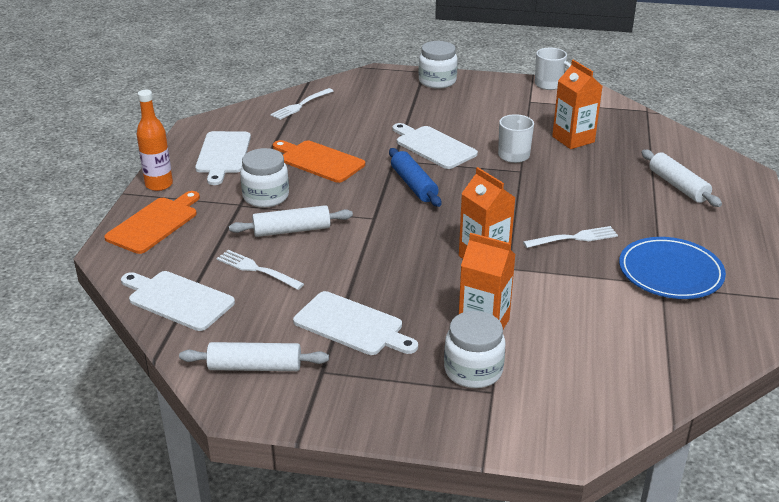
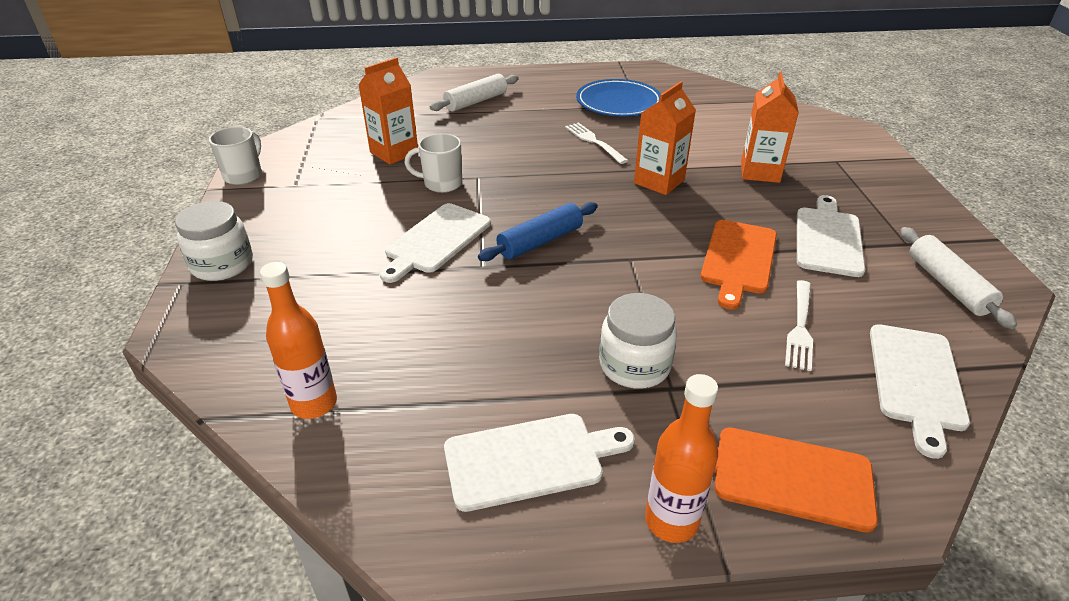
camera: 105 degrees left, 5 degrees up
(292, 230) = (699, 318): white rolling pin -> none
(300, 105) = (314, 403): white fork -> orange bottle
(319, 161) = (509, 335): orange cutting board -> orange cutting board (738, 259)
(473, 370) = (821, 170): white jar -> none

